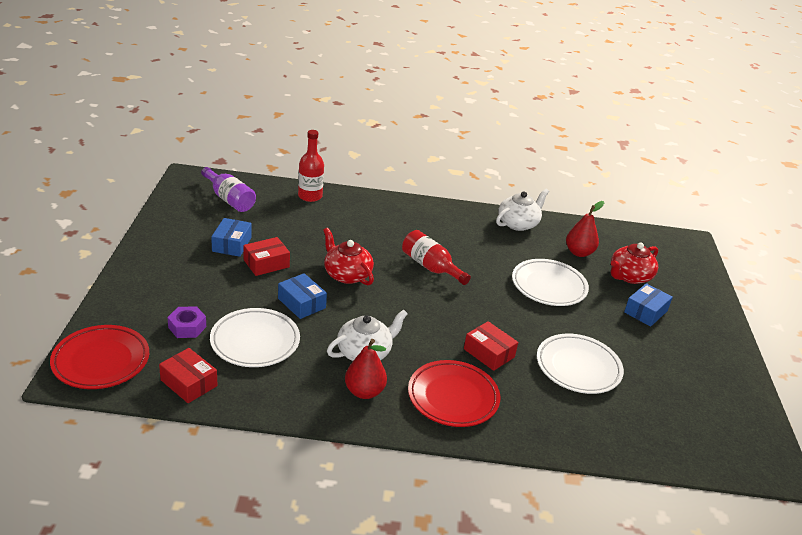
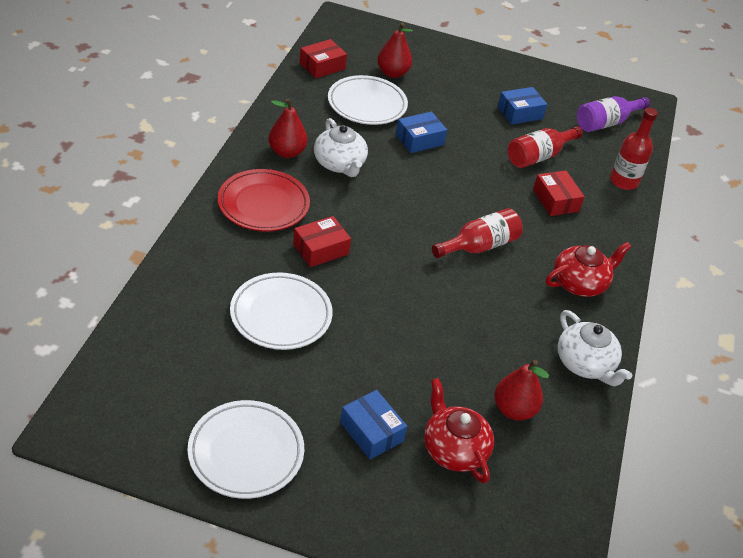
camera: 100 degrees right, 10 degrees up
(101, 361) = (357, 32): red plate -> none
(187, 327) = (392, 73): purple nut -> red pear
(232, 244) = (520, 113): blue box -> blue box turned 45 degrees counterclockwise
(266, 263) = (486, 129): red box -> red box (555, 200)
(295, 236) = (538, 156): none -> red bottle
(347, 274) = (466, 178): red teapot -> red teapot (580, 283)
(548, 286) = (435, 344): white plate -> white plate (246, 453)

